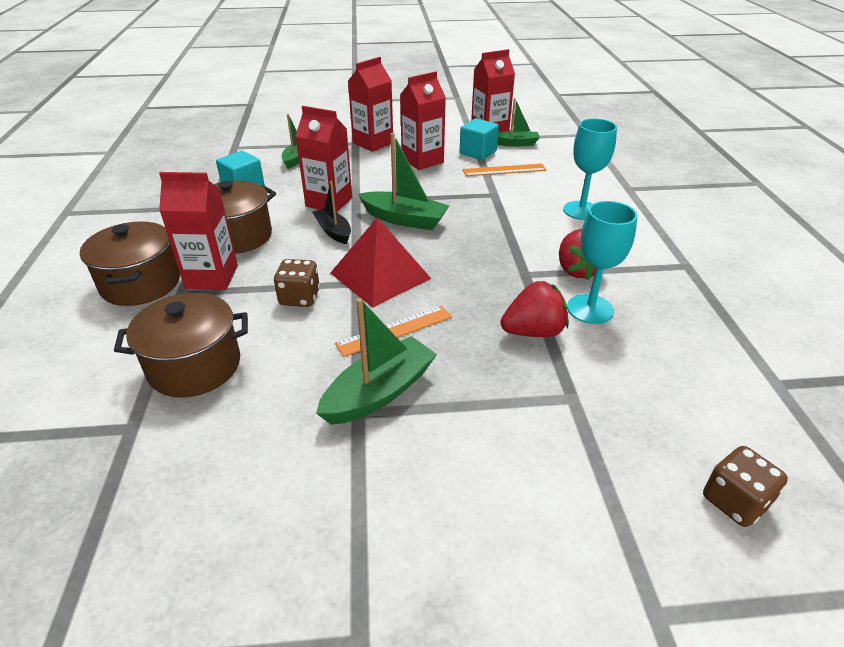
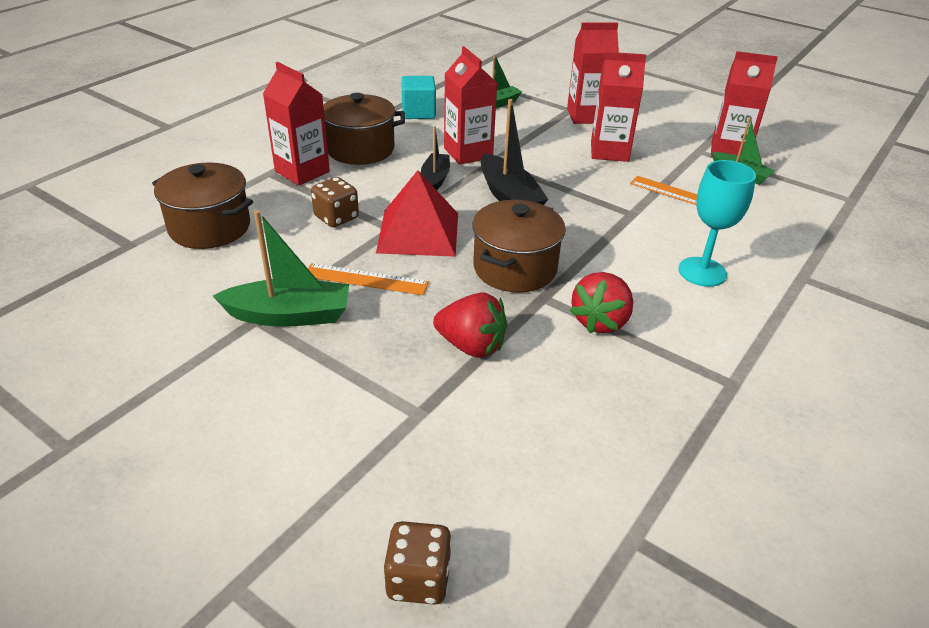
camera: 40 degrees right, 0 degrees up
(141, 284) = (254, 154): brown pot -> brown pot (515, 268)
(404, 219) = (509, 196): green boat -> black boat
(478, 152) = (681, 166): turquoise cube -> none
(590, 309) = (554, 359): turquoise goblet -> none

